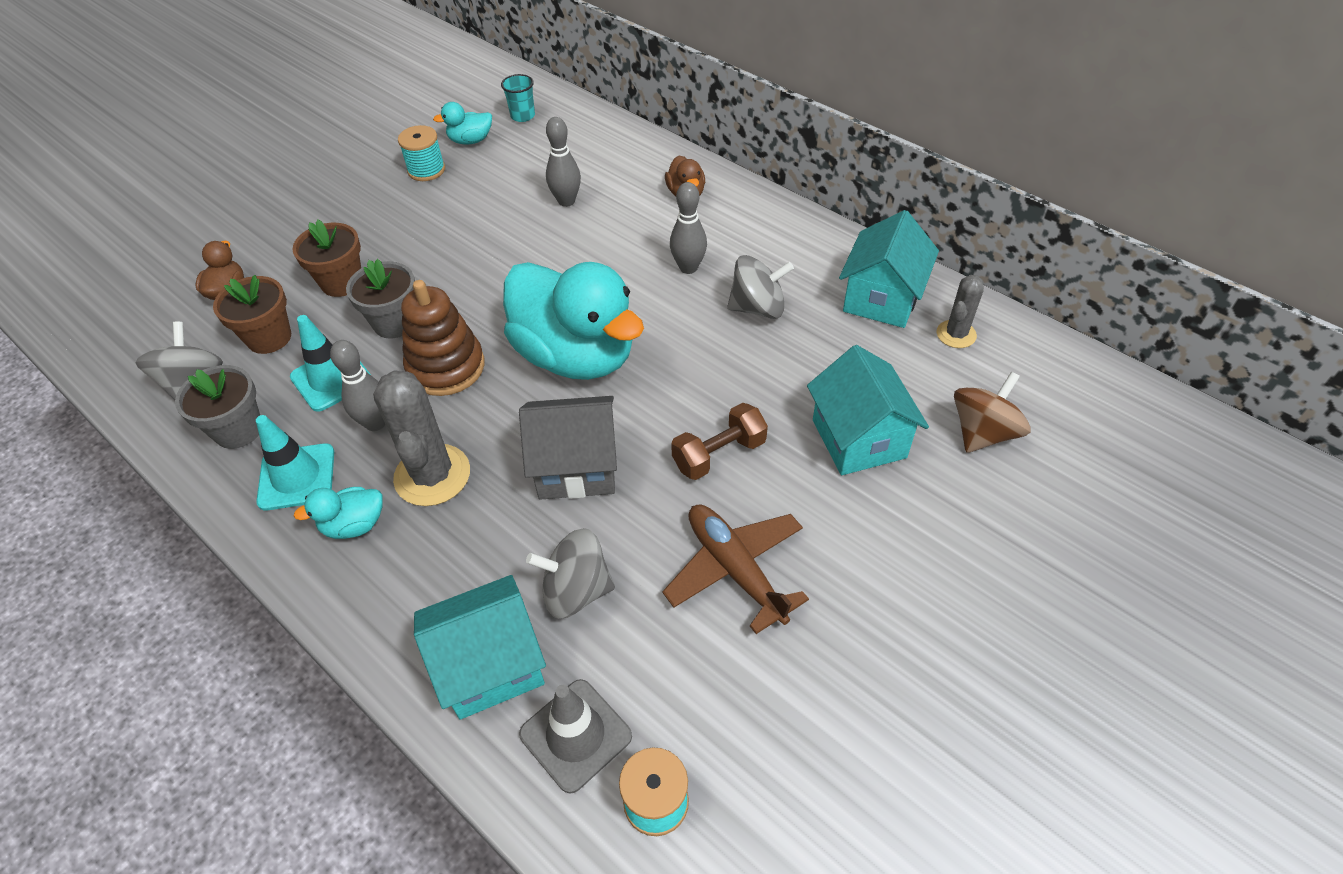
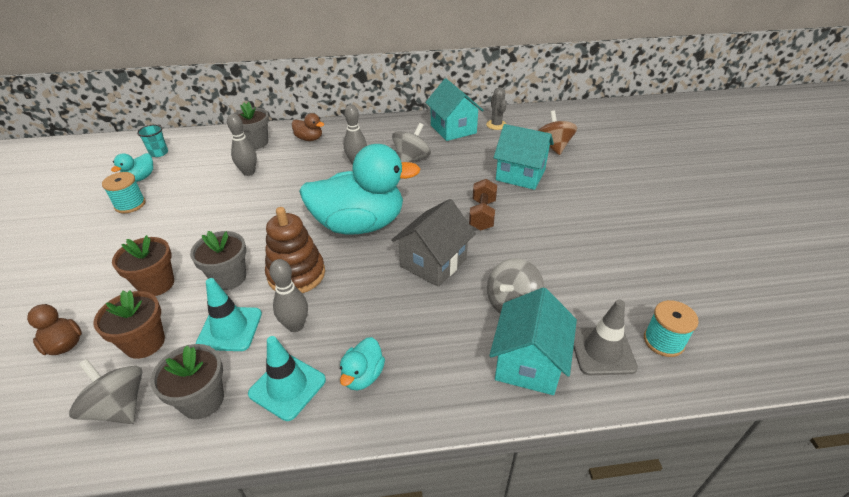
camera: 50 degrees left, 10 degrees down
(432, 475) = (369, 320): grey cactus -> none
(625, 162) = (256, 143): none -> grey flower pot
(735, 569) = (554, 245): brown plane -> none

